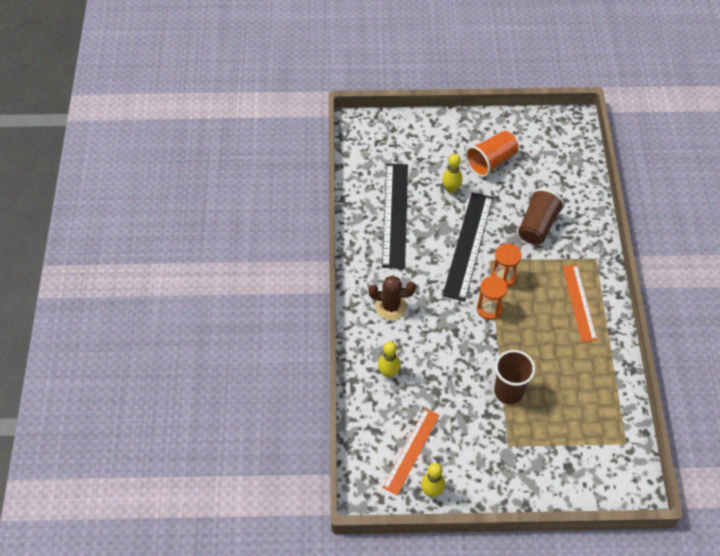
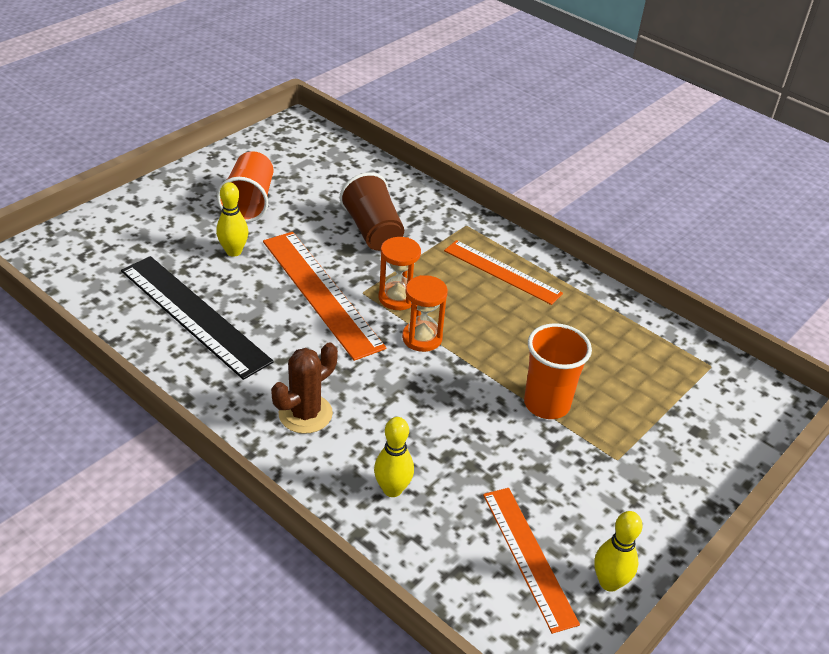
camera: 50 degrees left, 15 degrees down
(468, 245) = (321, 292): black ruler -> orange ruler
(508, 391) = (546, 404): brown cup -> orange cup

